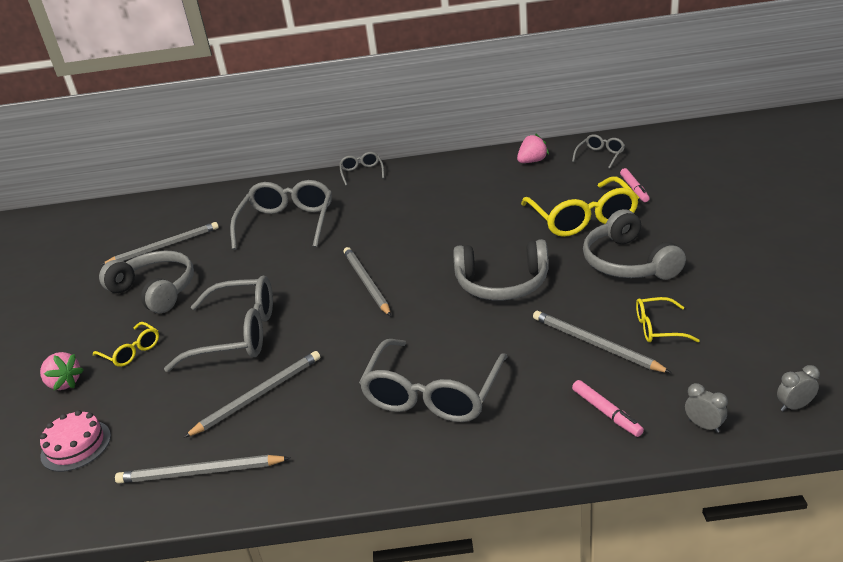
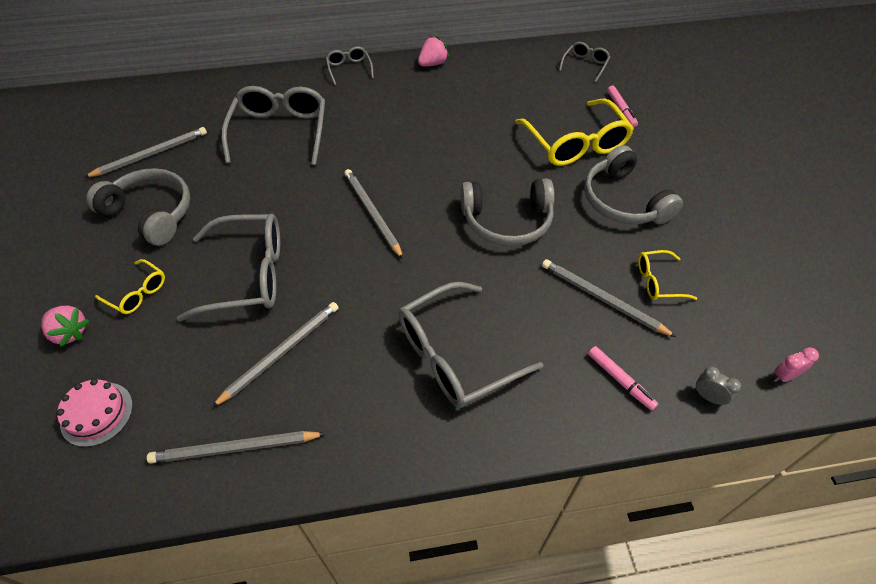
camera: 10 degrees left, 20 degrees up
(432, 394) = (455, 355): grey glasses -> grey glasses turned 45 degrees clockwise
(532, 161) = (520, 67): pink strawberry -> pink strawberry (432, 64)
(794, 406) = (784, 376): grey clock -> pink clock

